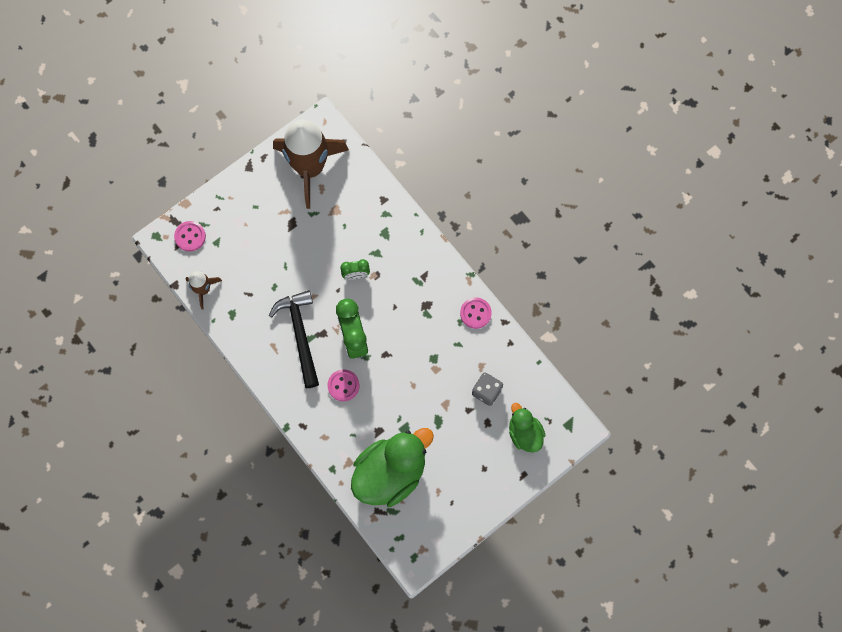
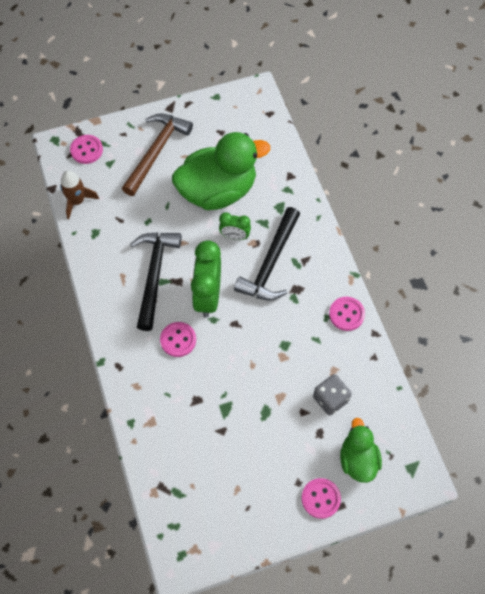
camera: 20 degrees right, 10 degrees down
(254, 216) = (156, 152): none -> brown hammer
(310, 168) = (228, 126): brown rocket -> none
(390, 472) = (192, 449): green duck -> green duck (218, 191)
(395, 289) = (270, 263): none -> black hammer
(506, 474) = (320, 498): none -> pink button

